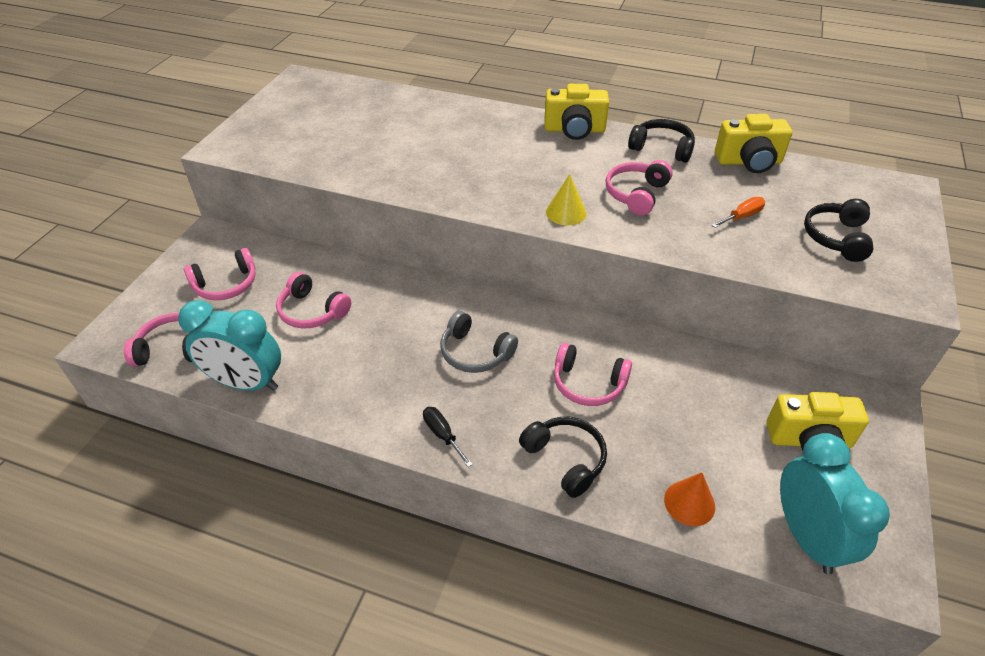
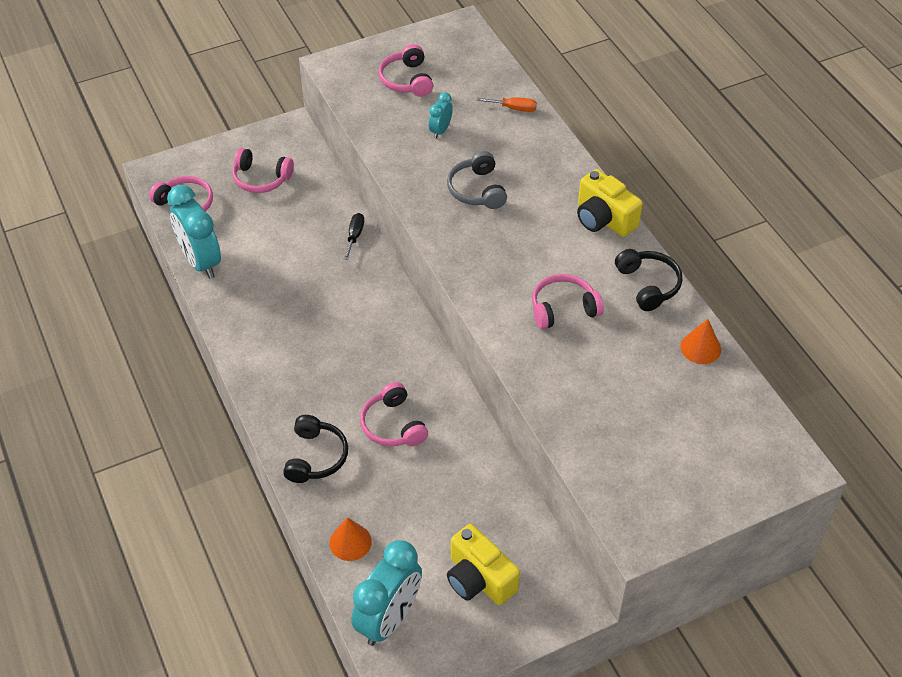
camera: 45 degrees right, 5 degrees up
(312, 311) = (289, 238): pink headphones -> pink headphones (406, 80)
(377, 142) = (440, 131): none -> turquoise clock
(442, 435) = (267, 383): black screwdriver -> black screwdriver (355, 236)
(475, 353) = (351, 347): grey headphones -> grey headphones (477, 190)
(566, 212) = (490, 285): yellow cone -> none
(742, 217) = (613, 385): orange screwdriver -> orange screwdriver (514, 108)
(749, 162) = (700, 348): yellow camera -> orange cone
(836, 238) = (657, 455): black headphones -> none

